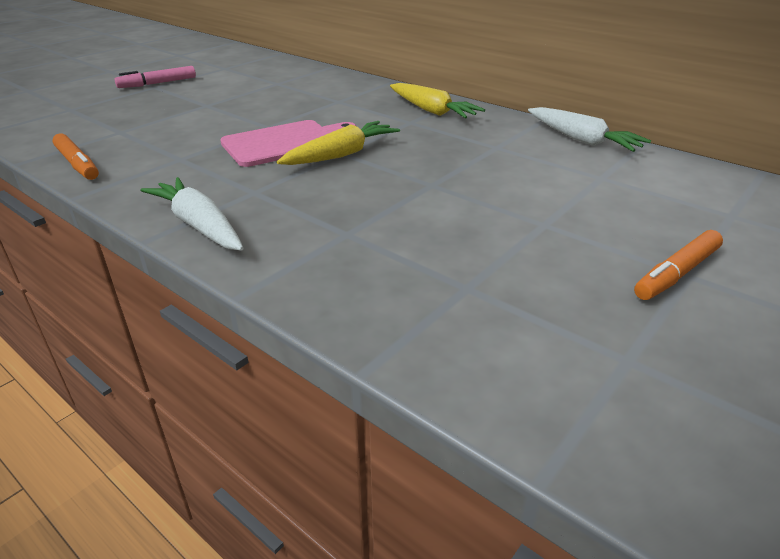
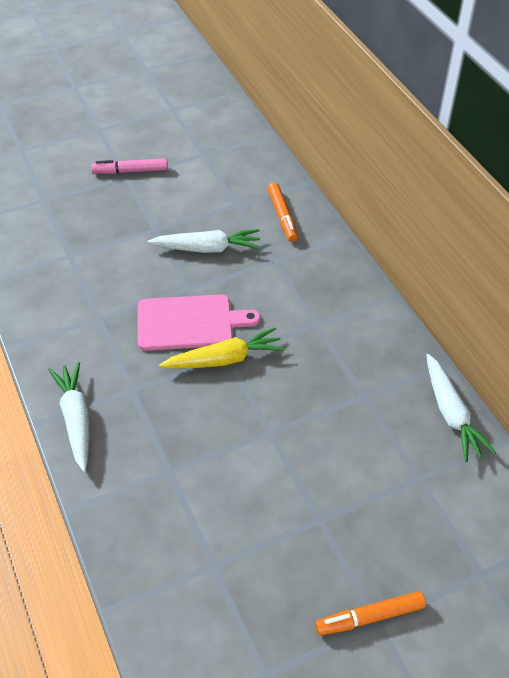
camera: 25 degrees right, 15 degrees up
(77, 164) = (23, 299): orange marker -> orange marker (282, 216)
(268, 105) = (207, 248): none -> white carrot
(431, 111) = (348, 310): yellow carrot -> none

